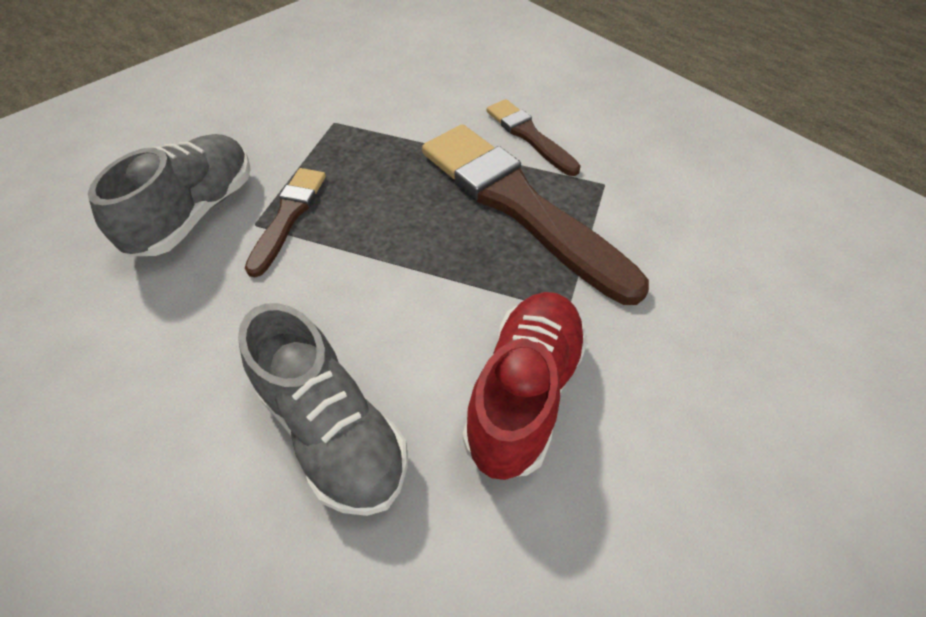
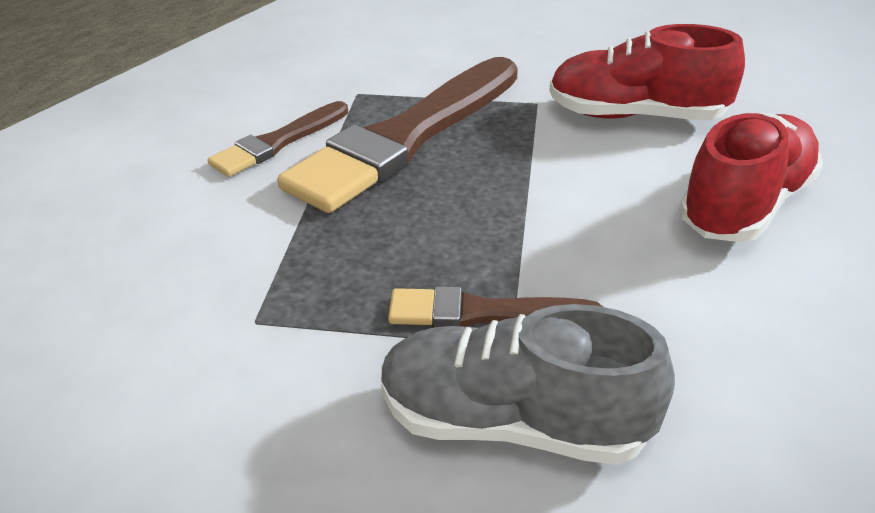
camera: 100 degrees left, 15 degrees down
(332, 430) = (745, 205): grey shoe -> red shoe

